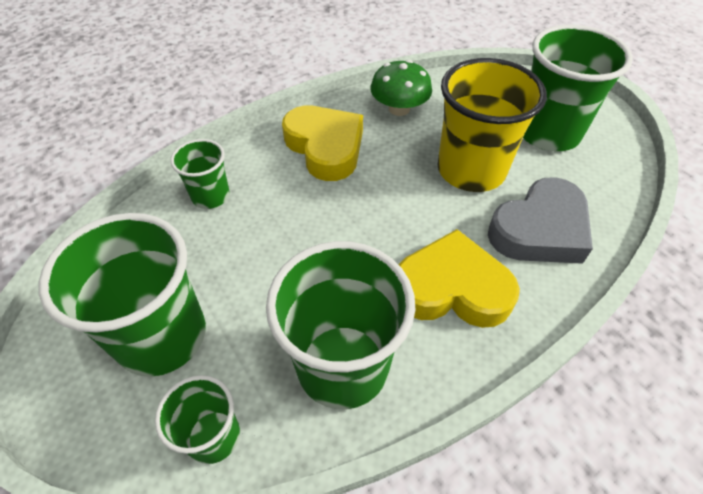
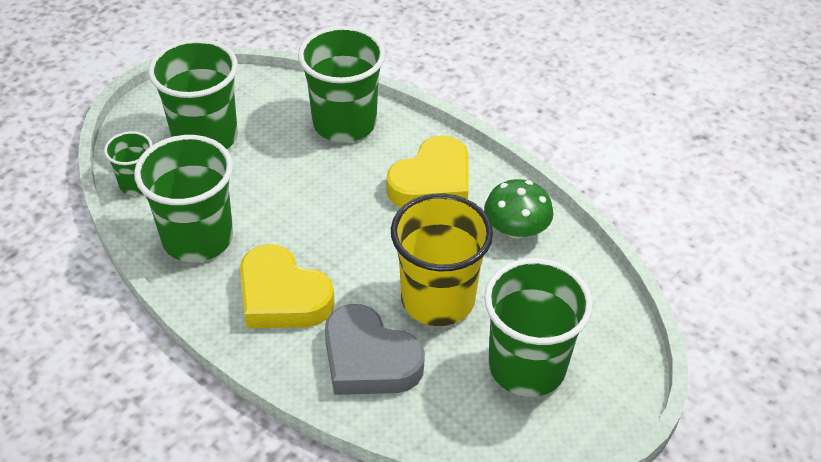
camera: 75 degrees right, 5 degrees down
(211, 196) = (344, 123): green cup -> green cup, size x1.89
(452, 288) = (282, 296): yellow heart -> yellow heart turned 135 degrees clockwise

